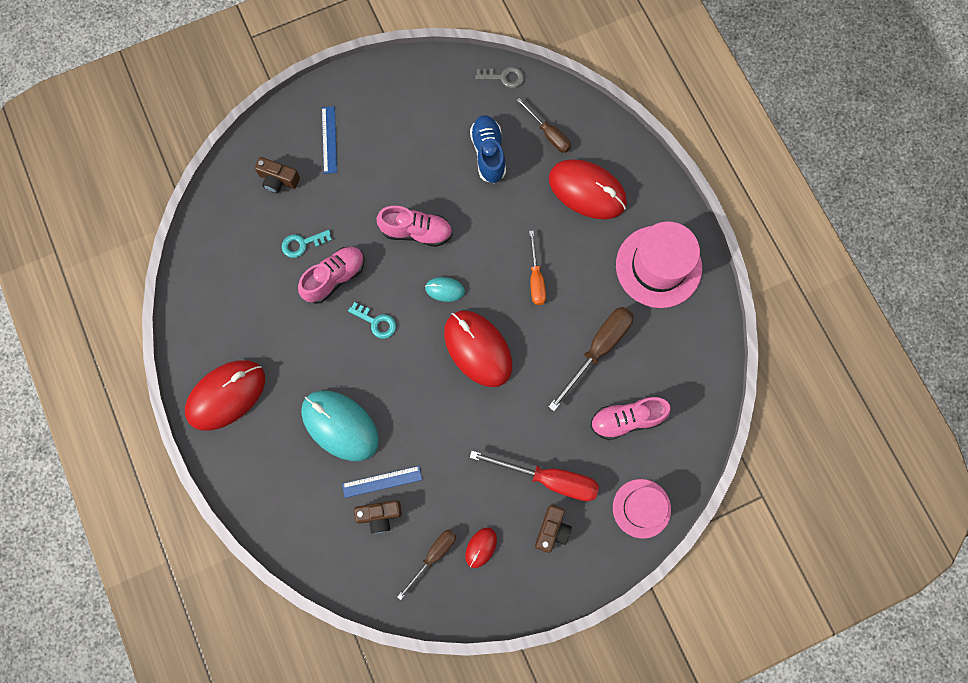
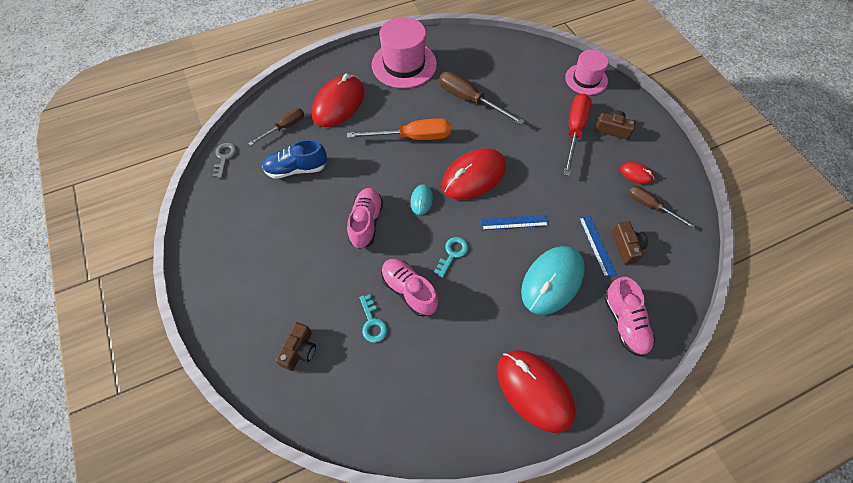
camera: 90 degrees left, 15 degrees down
(329, 139) = (261, 301): blue ruler -> blue ruler (514, 222)
(536, 278) = (412, 137): orange screwdriver -> orange screwdriver, size x1.60
(626, 419) = (522, 85): pink shoe -> pink shoe (624, 323)

